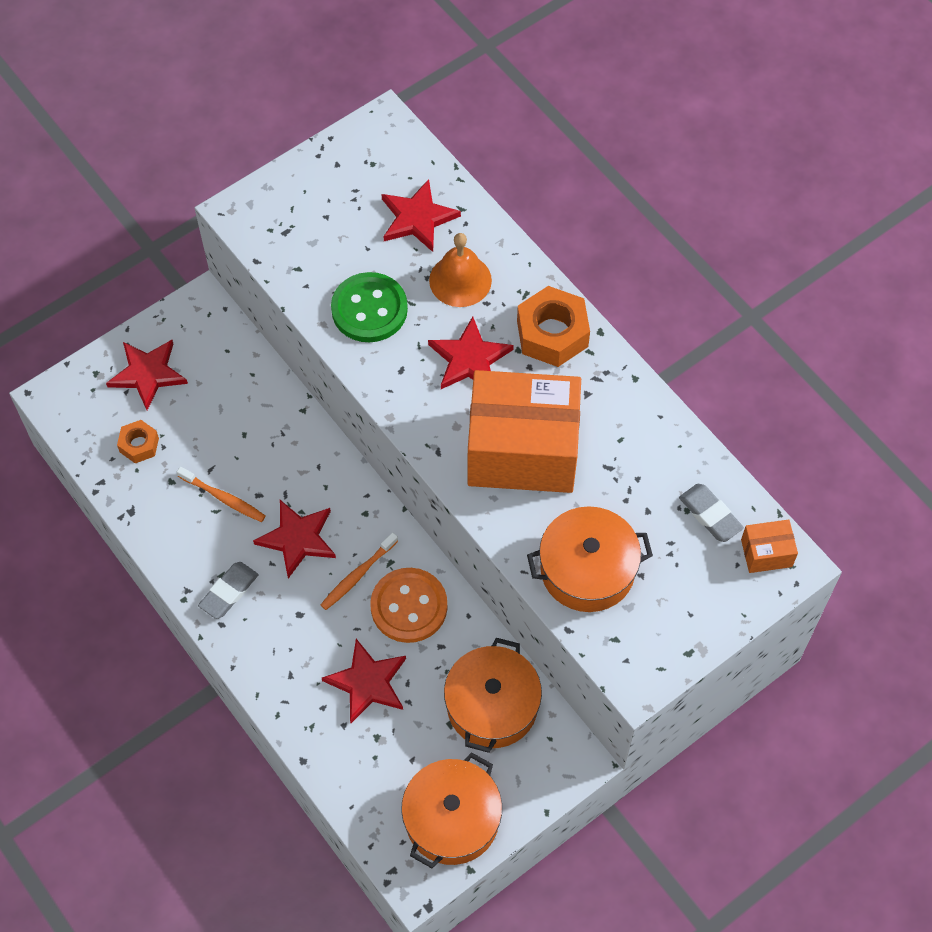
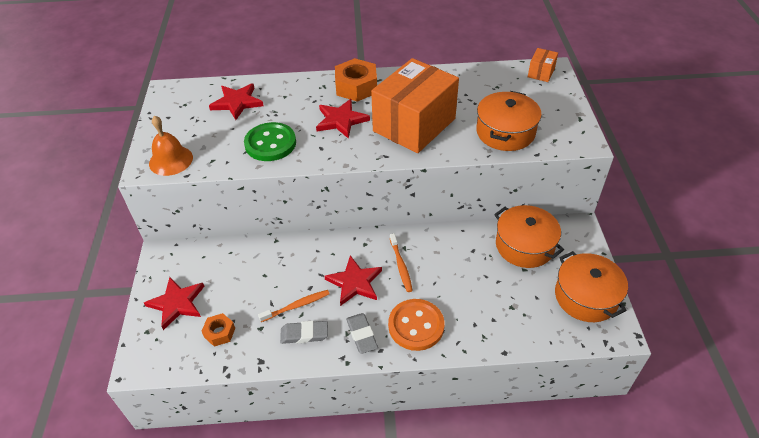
camera: 55 degrees left, 15 degrees down
(367, 682) = (473, 294): red star -> none
(409, 606) = (438, 252): orange button -> orange button (416, 326)
(460, 280) = (291, 104): orange bell -> orange bell (171, 160)
(710, 515) = (506, 80): grey eraser -> grey eraser (304, 334)

